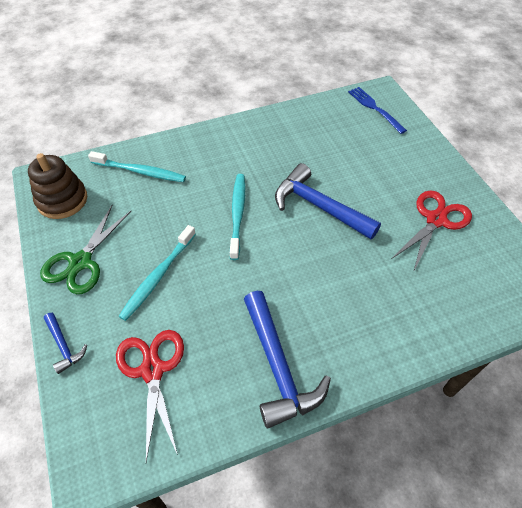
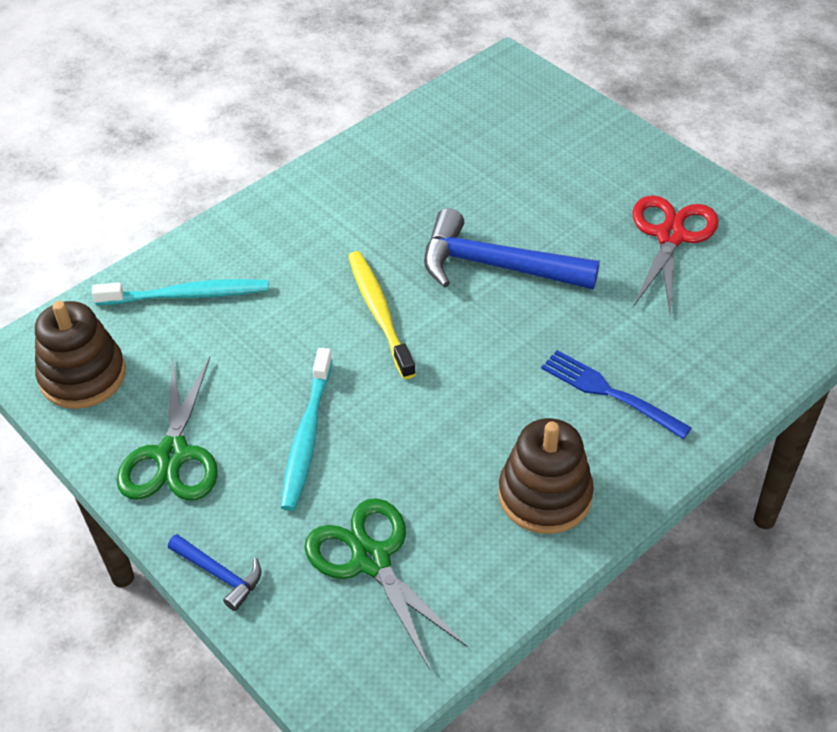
camera: 20 degrees left, 5 degrees down
(152, 370) = (371, 560): red scissors -> green scissors
(237, 214) = (379, 312): turquoise toothbrush -> yellow toothbrush
(278, 366) = (545, 495): blue hammer -> brown stacking toy
(375, 108) = (509, 96): blue fork -> blue fork (609, 393)

